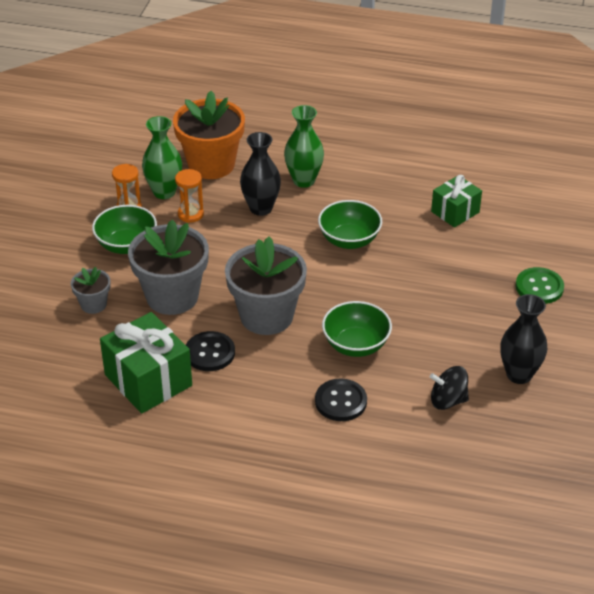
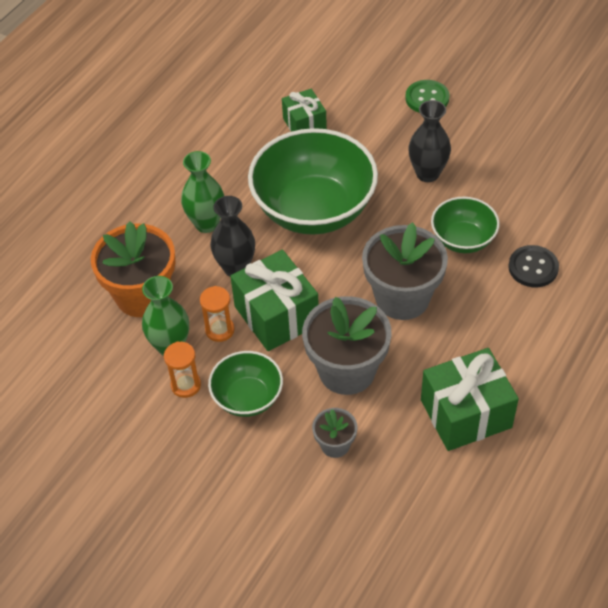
camera: 70 degrees left, 10 degrees up
(210, 353) = (441, 354): black button -> none
(217, 243) = (276, 315): none -> green gift
(349, 240) = (314, 210): green bowl -> green bowl, size x1.93
(448, 400) = (549, 194): black spinning top -> none
(519, 374) = (530, 141): black vase -> black vase (427, 173)

